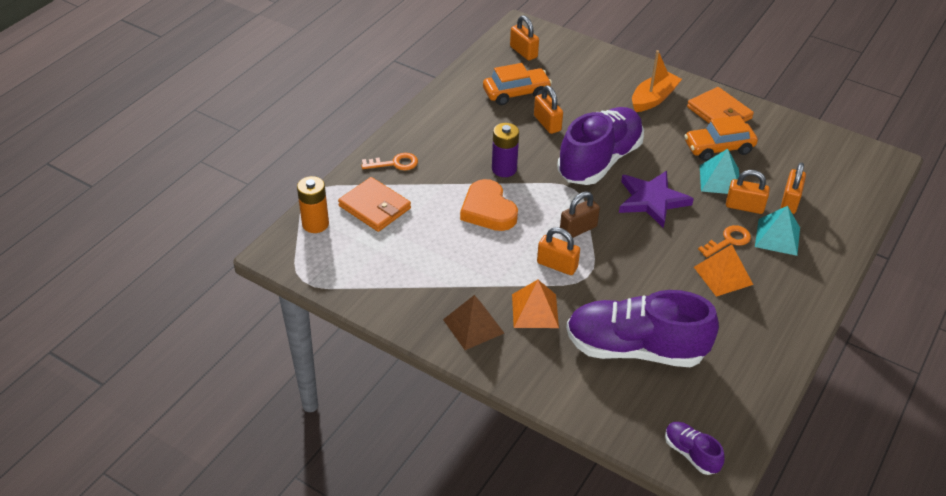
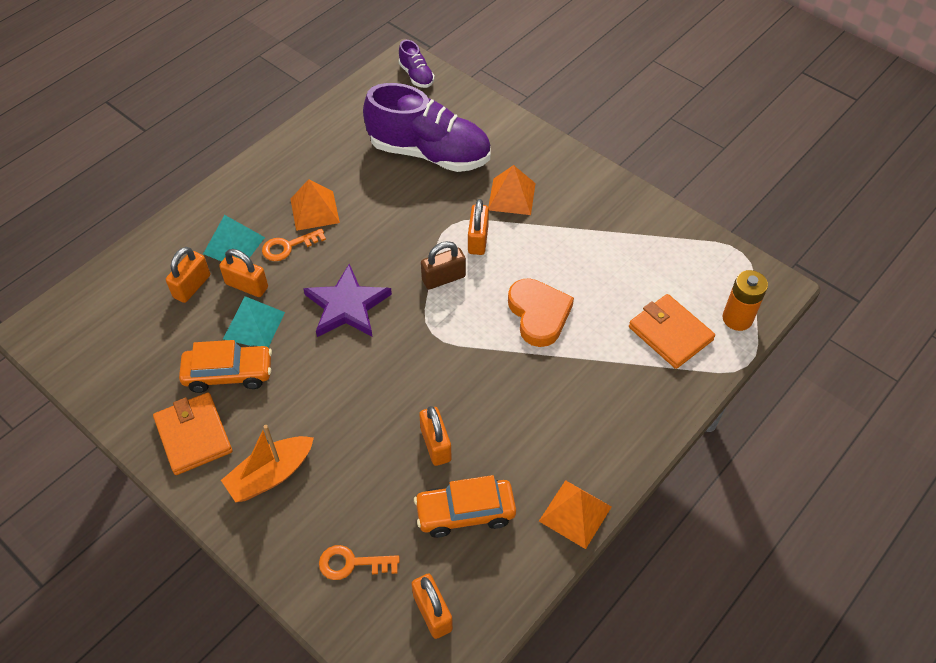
camera: 170 degrees left, 10 degrees up
(394, 163) = (647, 397): orange key -> orange key (352, 563)
(443, 99) = (575, 514): none -> orange pyramid
(473, 326) = (572, 188): brown pyramid -> none
(504, 169) = (509, 372): purple battery -> none
(557, 265) = (478, 239): orange padlock -> orange padlock turned 60 degrees clockwise
(599, 161) = (387, 371): purple shoe -> none

